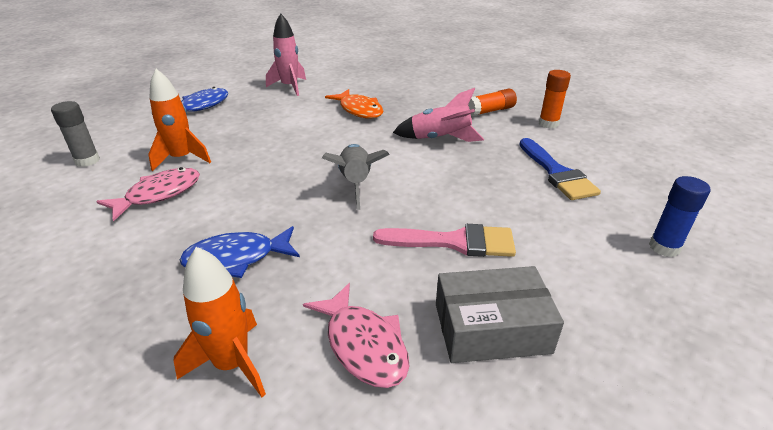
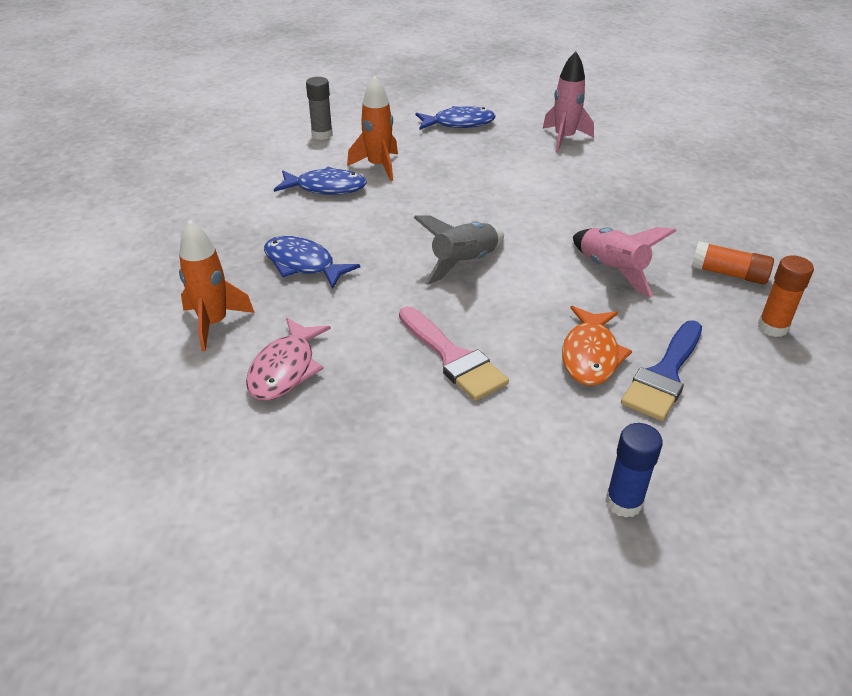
camera: 50 degrees right, 5 degrees up
(159, 194) = (326, 188): pink fish -> blue fish
(359, 110) = (587, 197): orange fish -> orange fish (590, 355)
(491, 328) = (369, 425): grey box -> none

